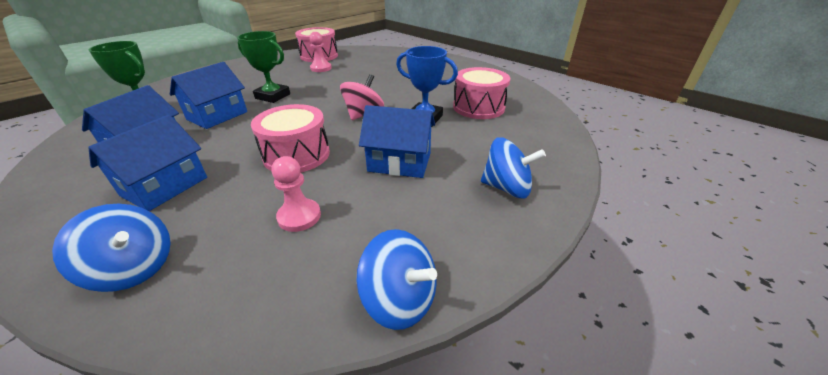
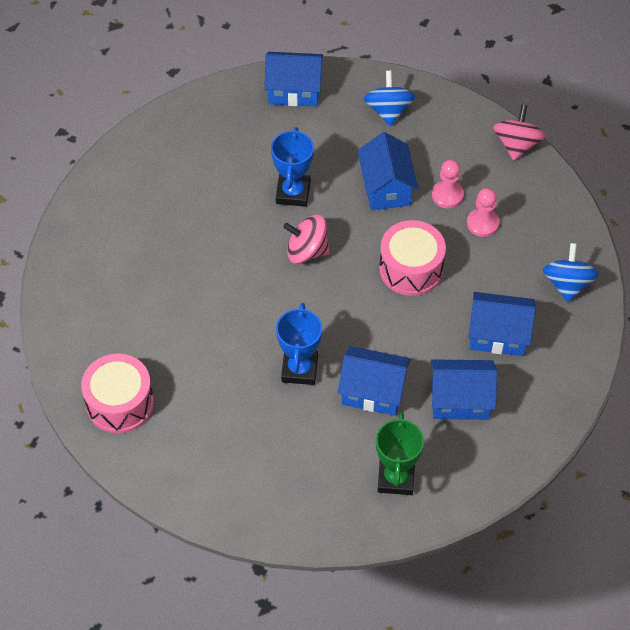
camera: 110 degrees left, 20 degrees up
(273, 96) = (299, 369): green trophy -> blue trophy
(321, 68) = (178, 369): pink pawn -> pink pawn (447, 195)
(400, 299) = (516, 145): blue spinning top -> pink spinning top
(478, 107) = (244, 152): pink drum -> none
(546, 138) = (294, 90): none -> blue house

